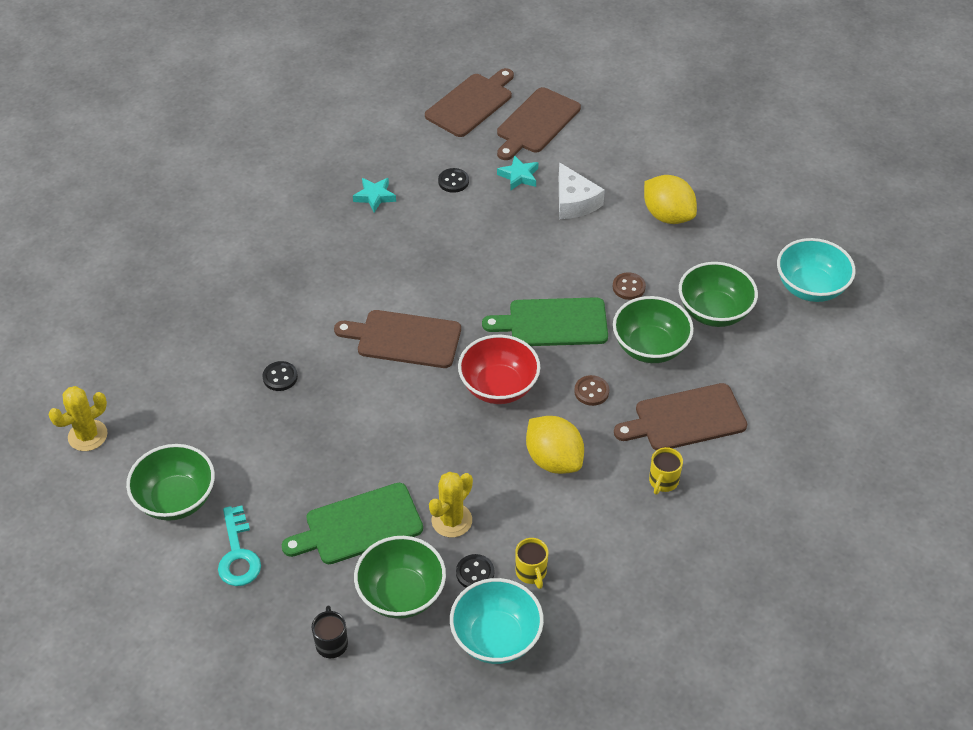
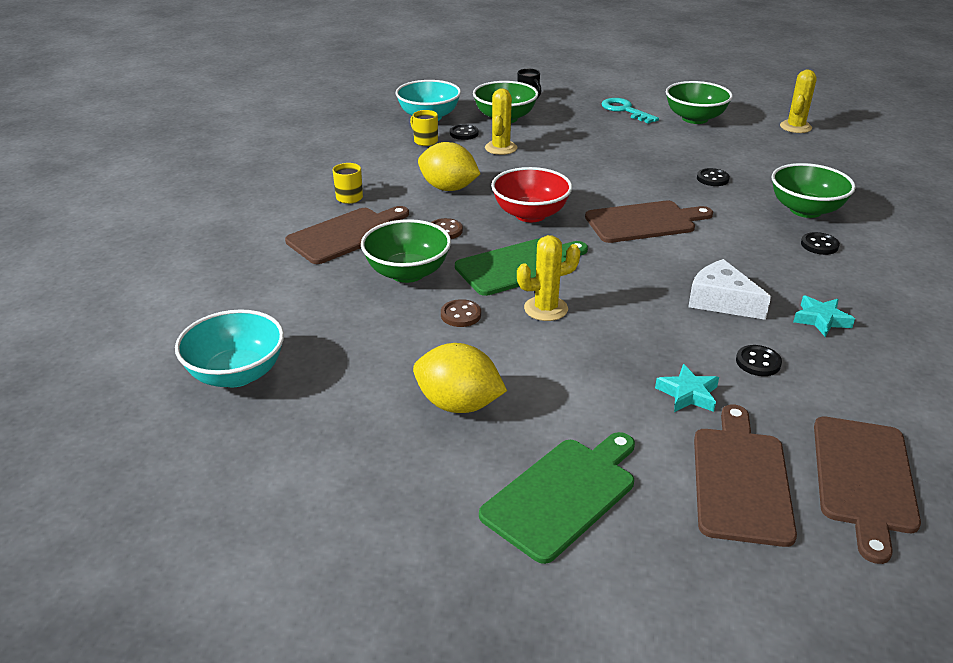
camera: 155 degrees right, 15 degrees down
(289, 260) = (819, 245): none -> black button
(359, 525) = (562, 134): green cutting board -> green cutting board (563, 494)
(561, 271) = (546, 309): none -> yellow cactus
(574, 202) = (591, 384): white cheese -> white cheese (721, 301)
(714, 312) = (351, 318): green bowl -> green bowl (805, 210)

